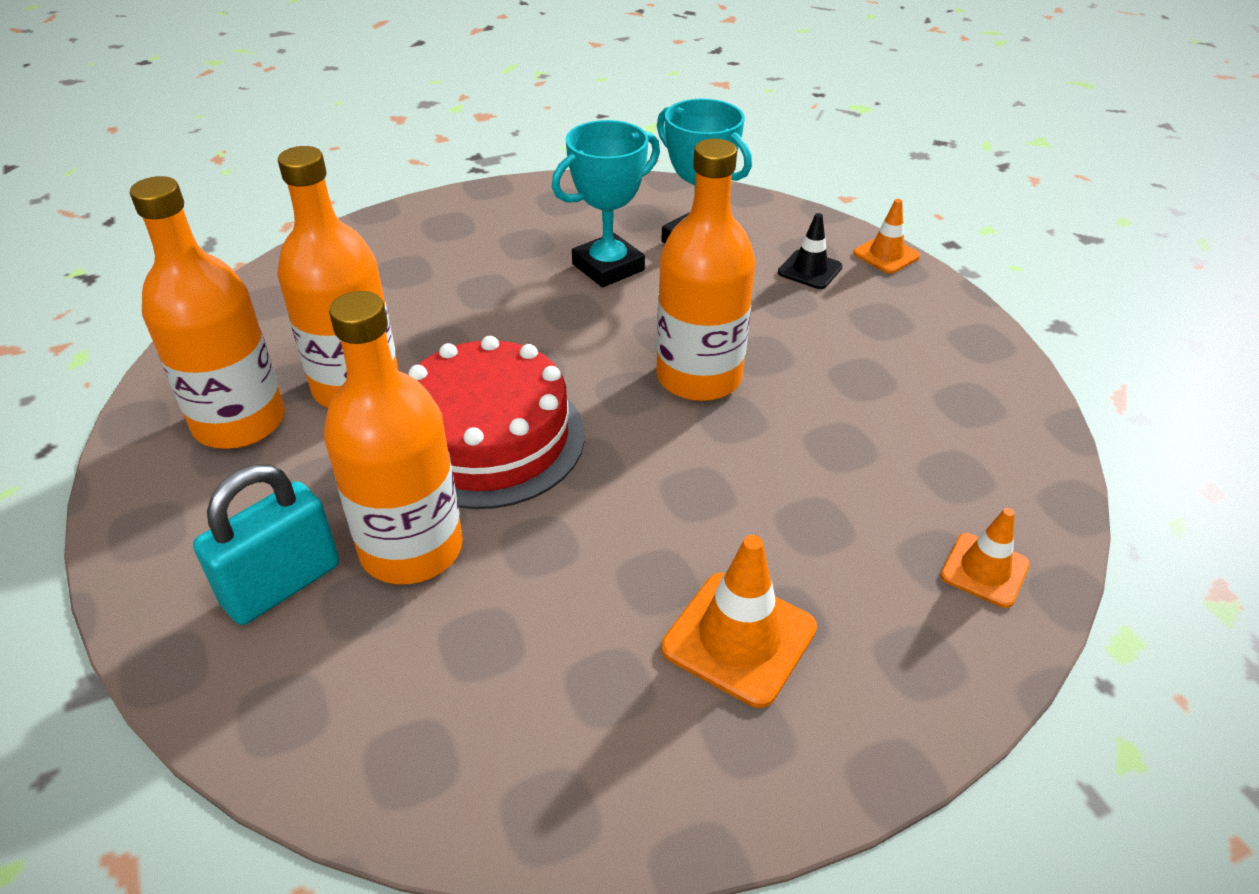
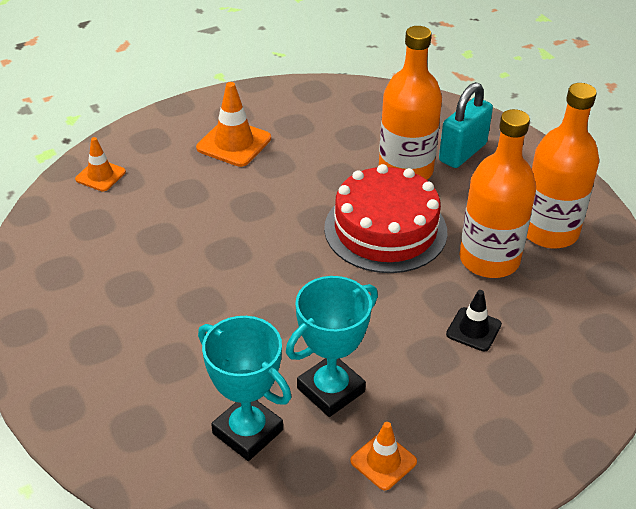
camera: 175 degrees right, 0 degrees up
(699, 377) = (249, 281): orange bottle -> none
(810, 270) = (142, 399): black traffic cone -> black traffic cone (473, 329)
(886, 255) = (61, 425): orange traffic cone -> orange traffic cone (383, 461)

